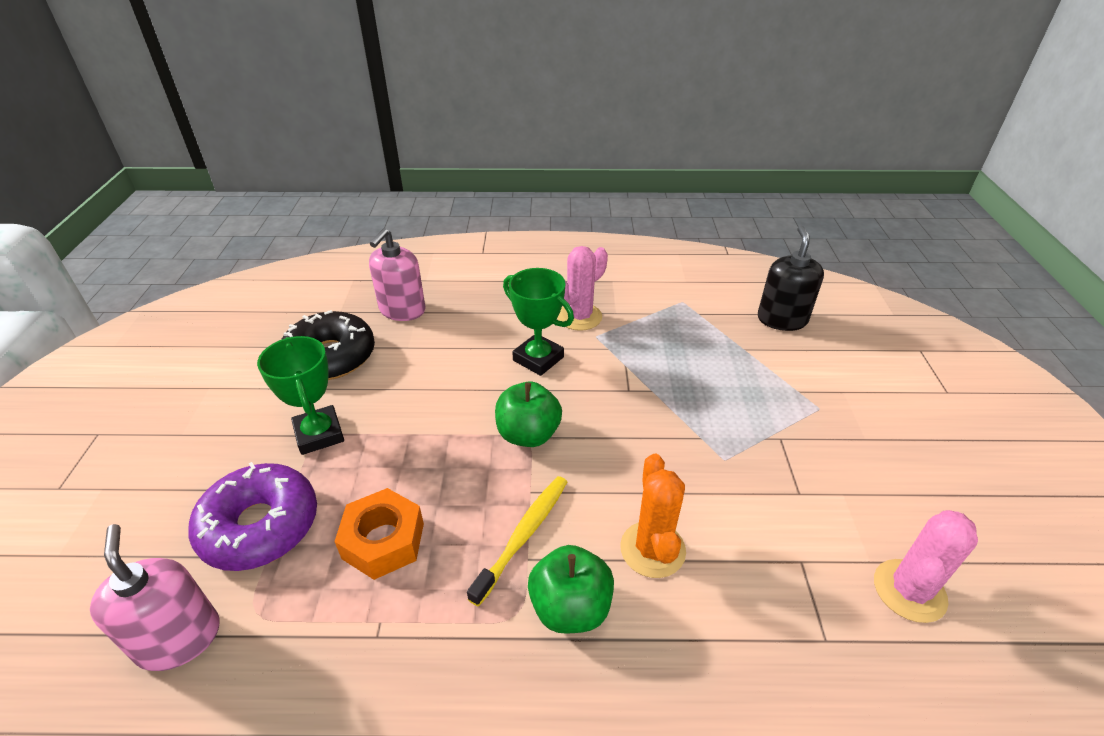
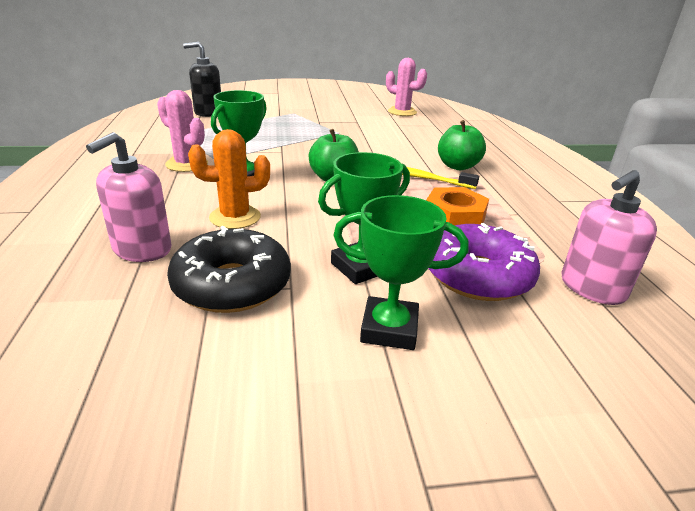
camera: 100 degrees left, 10 degrees down
(227, 440) = (389, 329): none -> green trophy
(402, 310) = (142, 249): pink soap dispenser -> pink soap dispenser turned 105 degrees clockwise
(652, 549) = (409, 149): orange cactus -> orange cactus (235, 217)

